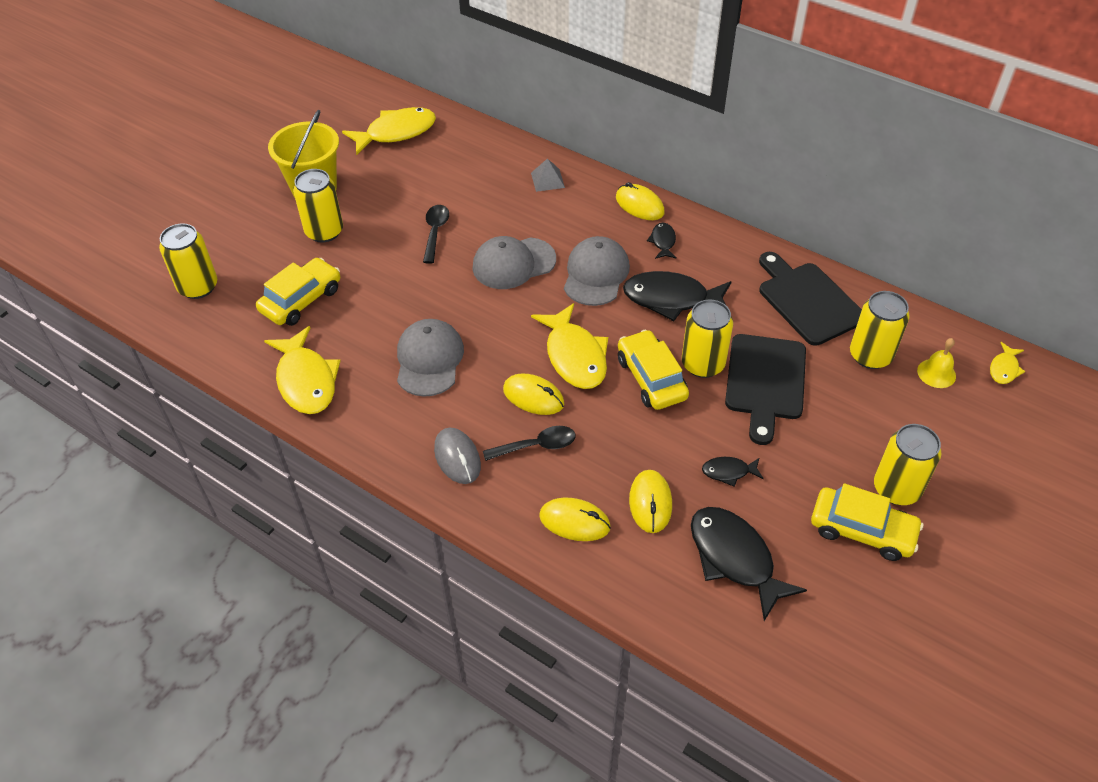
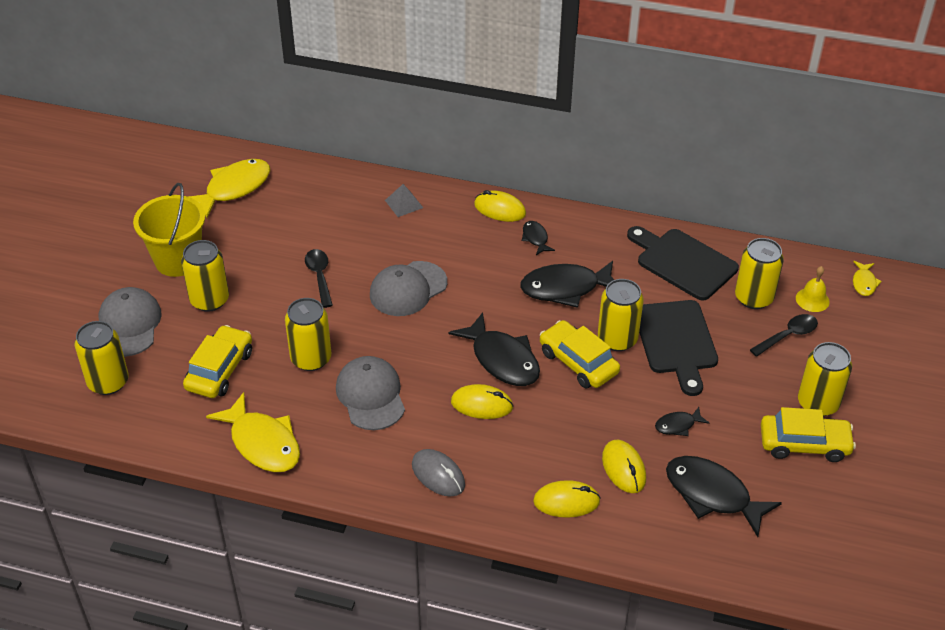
camera: 20 degrees left, 5 degrees down
(390, 309) = (311, 358): none -> yellow can
(536, 446) = (504, 446): black spoon -> black spoon (788, 335)
(574, 356) = (502, 359): yellow fish -> black fish
(596, 274) = (488, 282): grey cap -> grey cap (129, 325)

